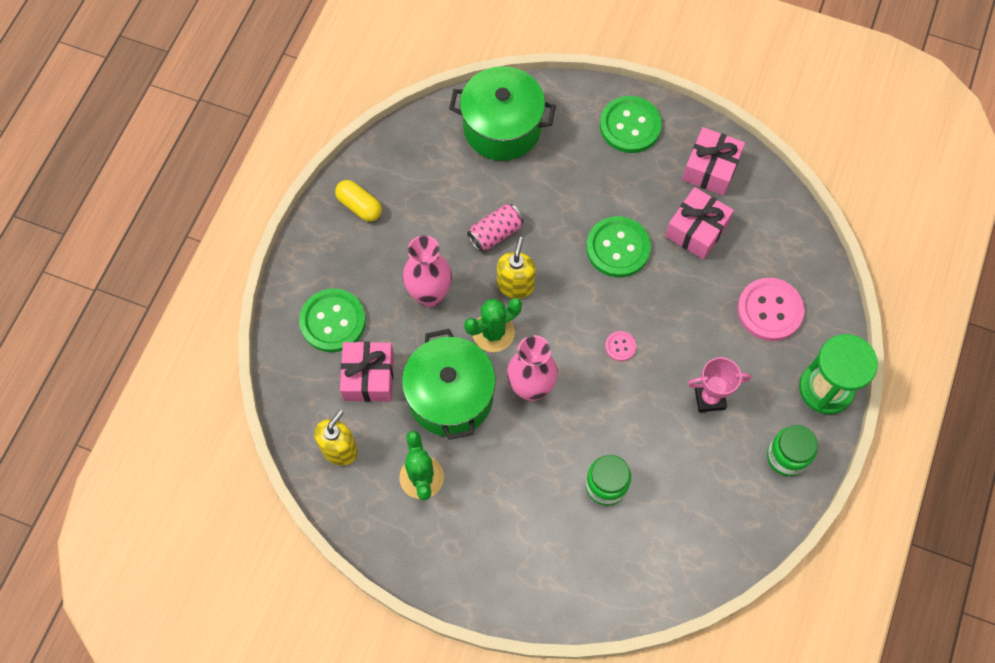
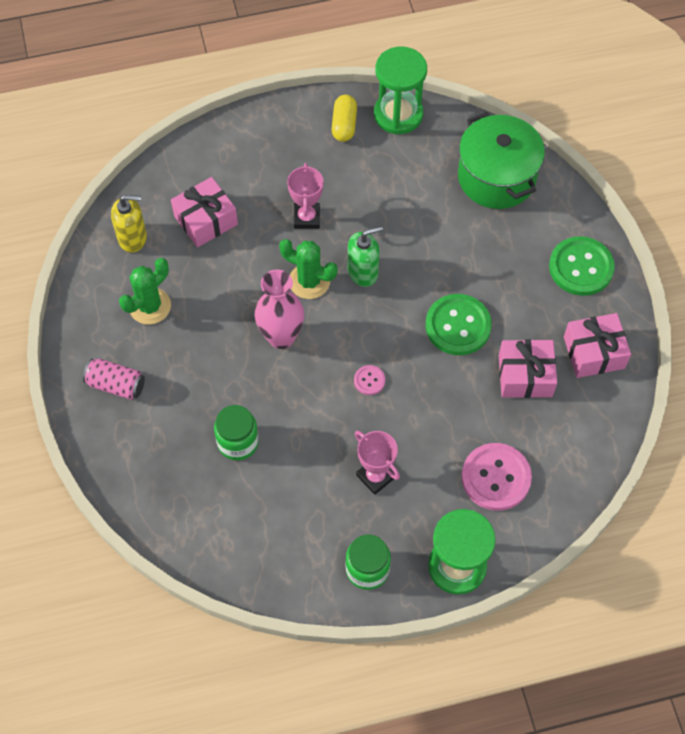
camera: 55 degrees right, 5 degrees down
(333, 321) = (233, 168): green button -> none
(383, 158) = (398, 114): none -> green hourglass
(429, 295) = (306, 218): pink vase -> pink trophy
(450, 396) = (231, 285): green pot -> none
(495, 233) = (397, 230): pink can -> pink can (116, 385)
(515, 285) = (363, 272): yellow soap dispenser -> green soap dispenser

